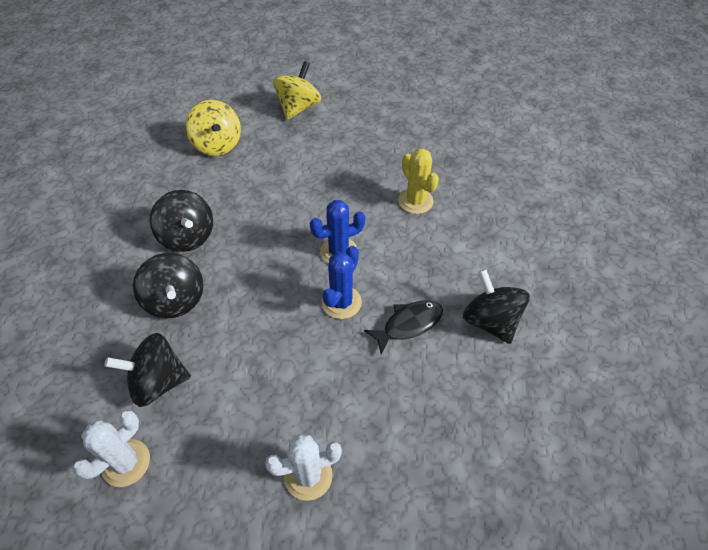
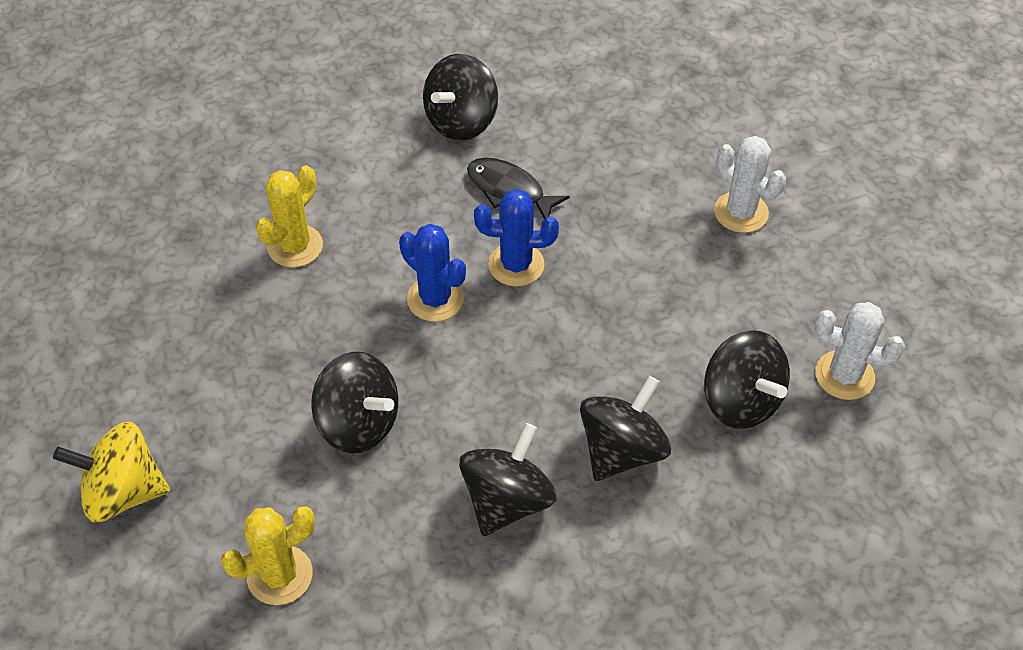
camera: 115 degrees left, 0 degrees up
(217, 144) = (280, 575): yellow spinning top -> yellow cactus
(277, 193) = (358, 423): none -> black spinning top

